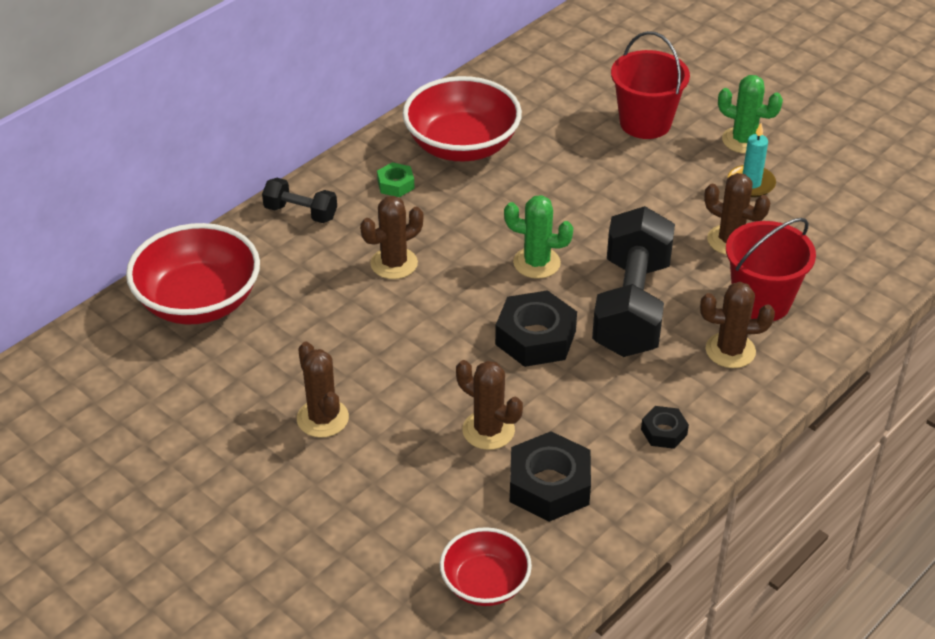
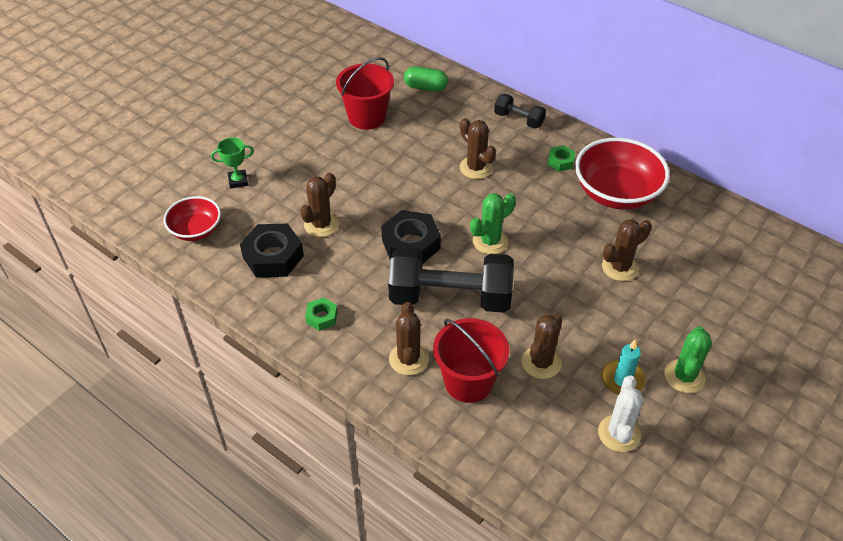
camera: 85 degrees right, 5 degrees up
(199, 302) = (425, 87): red bowl -> green capsule
(301, 213) = (518, 120): black dumbbell -> black dumbbell turned 75 degrees counterclockwise
(322, 418) = (330, 149): brown cactus -> brown cactus (620, 267)
(378, 533) = (238, 181): none -> green trophy
(536, 263) = (490, 241): green cactus -> green cactus turned 45 degrees clockwise
(645, 123) = (685, 304): red bucket -> red bucket (367, 117)
(664, 432) = (322, 317): black nut -> green nut
(820, 196) = (619, 433): none -> white cactus

